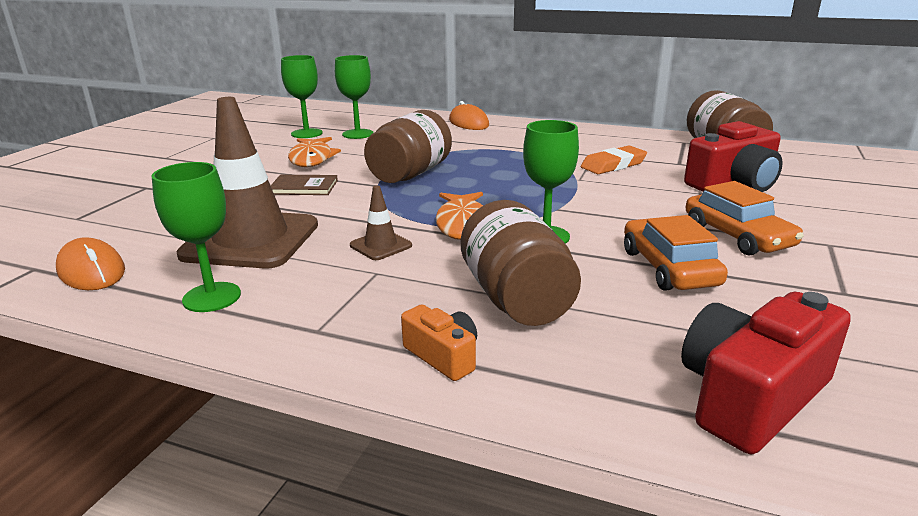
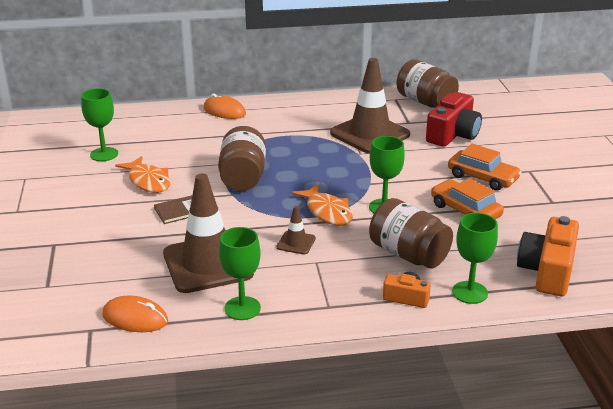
camera: 30 degrees left, 5 degrees up
(358, 134) = (149, 145): green goblet -> green goblet (470, 292)
(613, 165) = (370, 134): orange eraser -> brown traffic cone
(750, 396) = (547, 271): red camera -> orange camera

